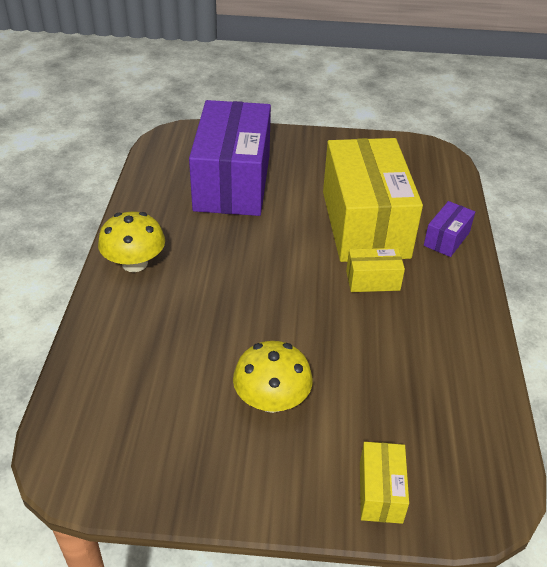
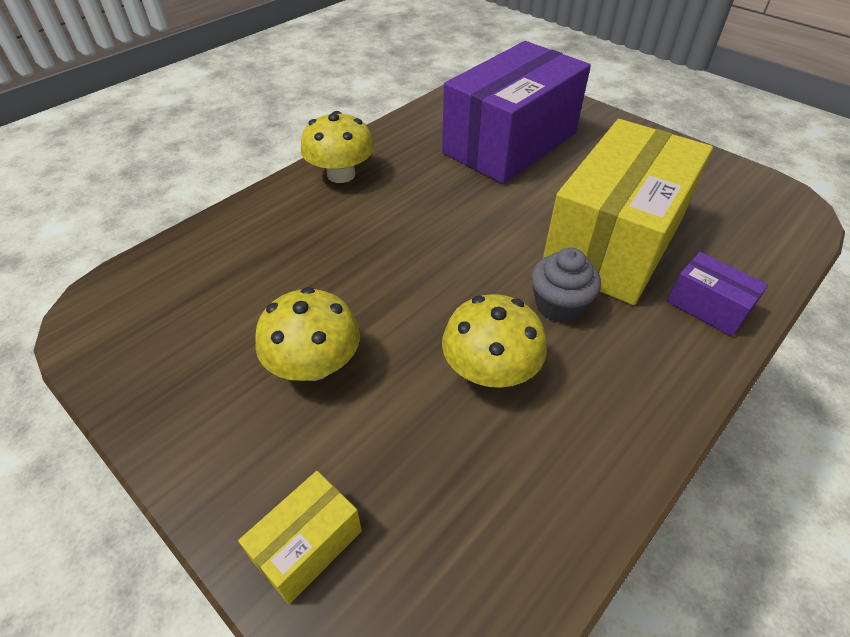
camera: 40 degrees right, 5 degrees up
(372, 280) = (559, 305): yellow box -> grey cupcake
(374, 340) = (490, 370): none -> yellow mushroom
(446, 239) = (707, 307): purple box -> purple box turned 60 degrees clockwise

